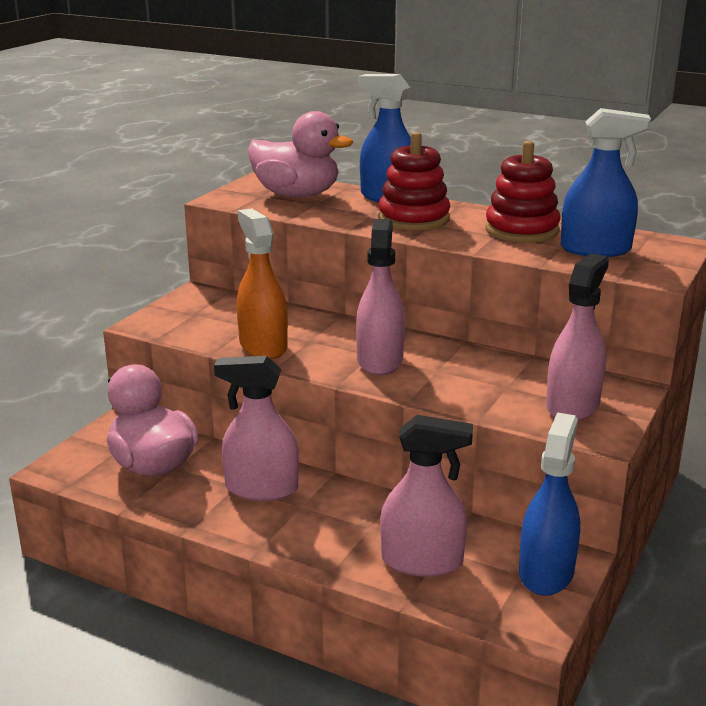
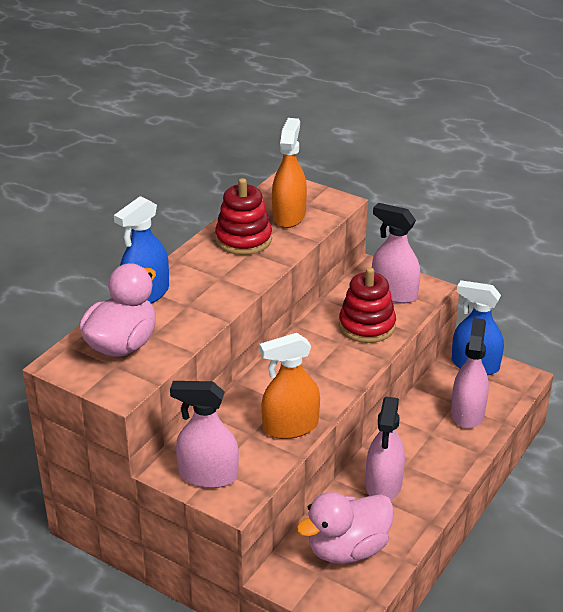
camera: 85 degrees left, 10 degrees up
(379, 360) = (322, 367): pink spray bottle -> pink spray bottle (208, 475)
(413, 219) = (206, 285): red stacking toy -> red stacking toy (367, 326)
(595, 249) = (289, 216): blue spray bottle -> orange spray bottle

